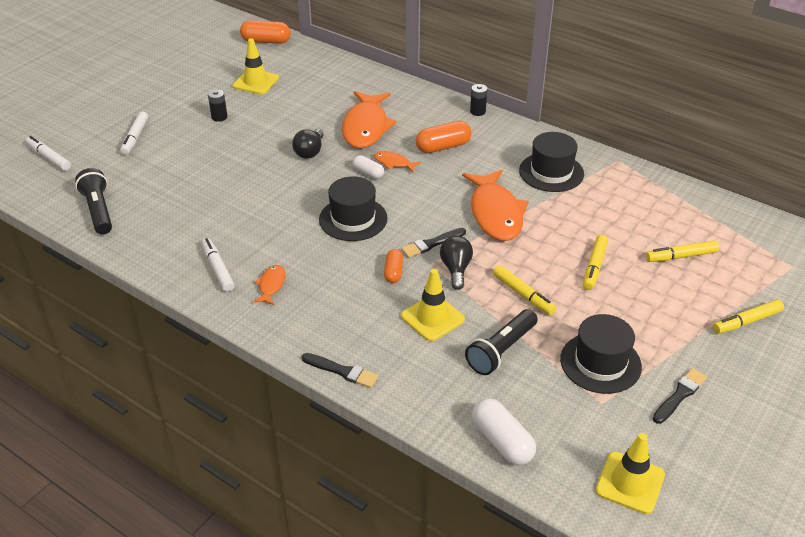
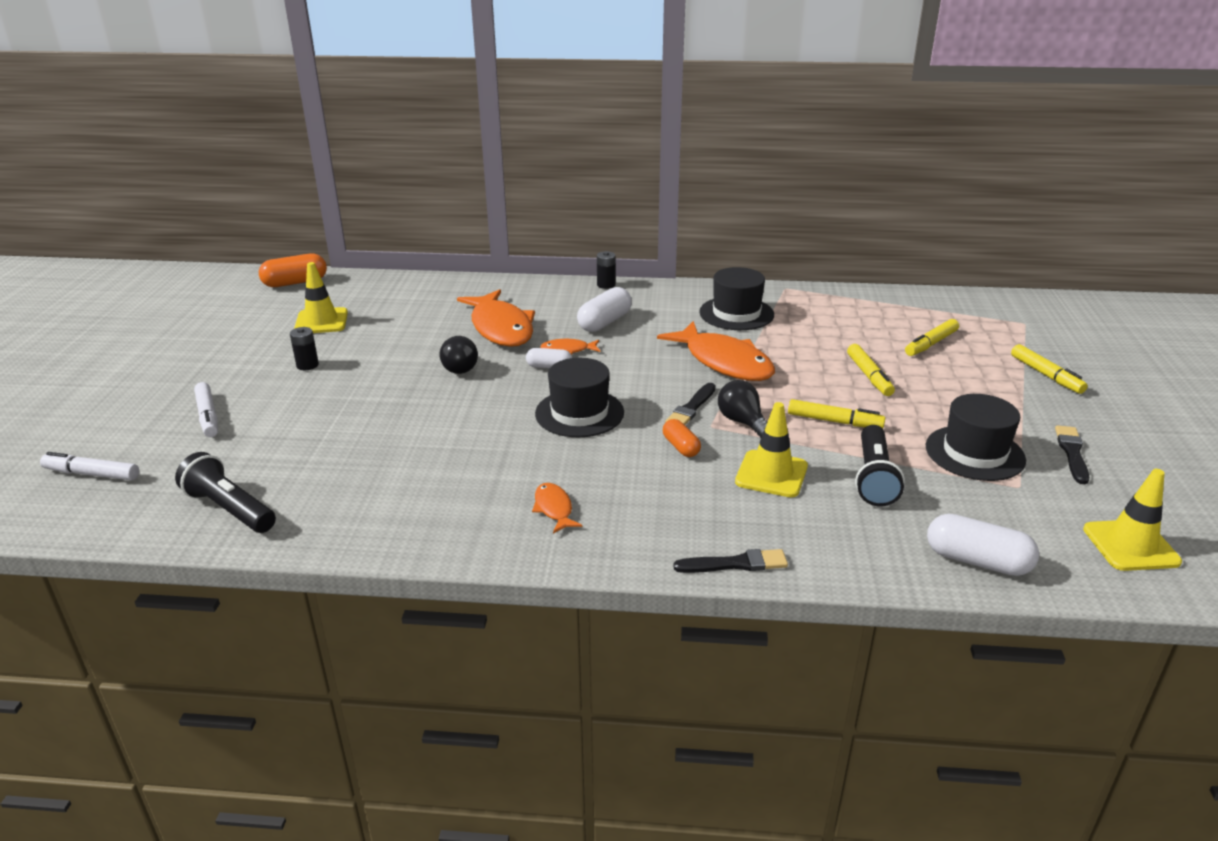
camera: 30 degrees left, 10 degrees down
(218, 269) = (467, 516): white marker -> none
(443, 147) = (604, 322): orange capsule -> white capsule
(747, 321) = (1046, 375): yellow marker -> yellow marker turned 60 degrees counterclockwise

